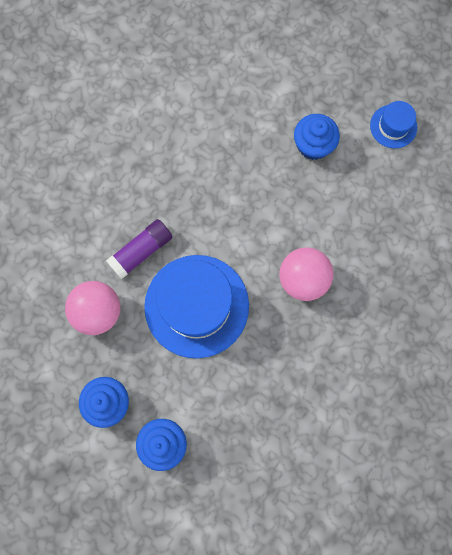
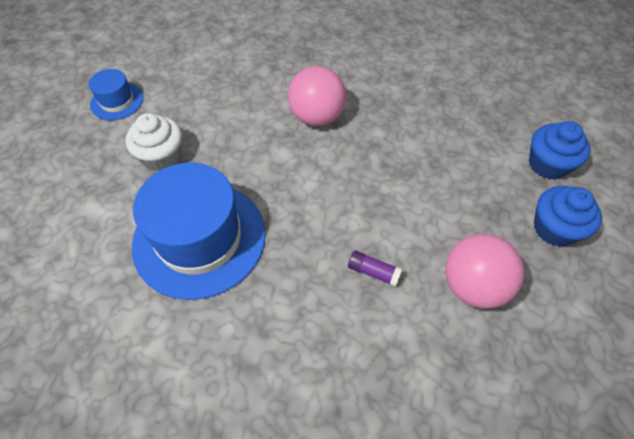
camera: 115 degrees left, 20 degrees down
(141, 251) = (373, 272): purple glue stick -> purple glue stick, size x0.58
(196, 306) = (399, 191): blue hat -> blue hat (199, 238)
(313, 145) = (162, 156): blue cupcake -> white cupcake

